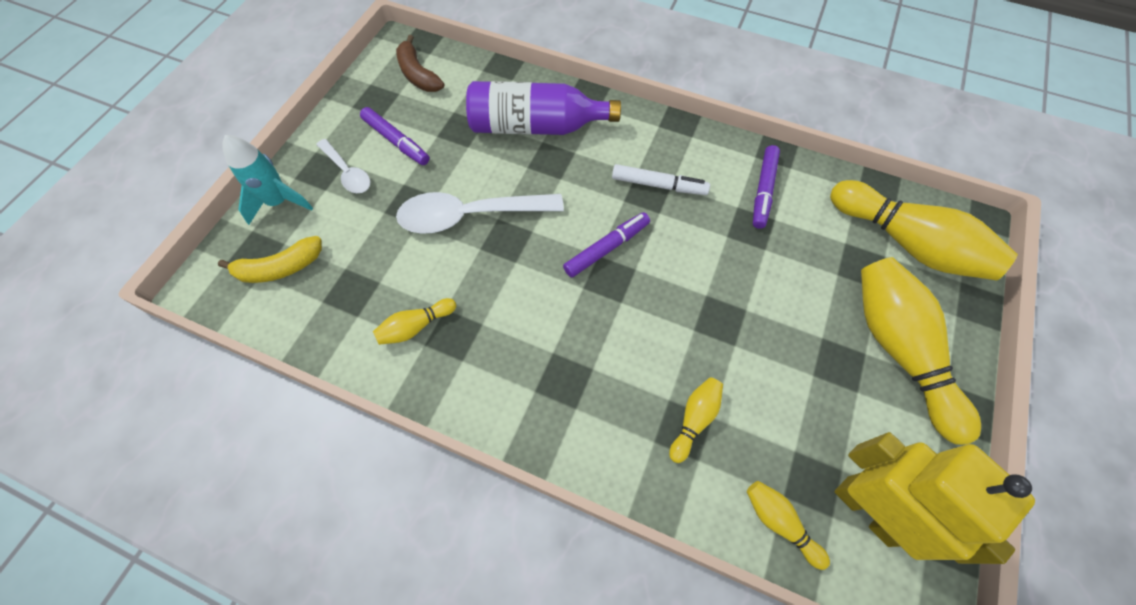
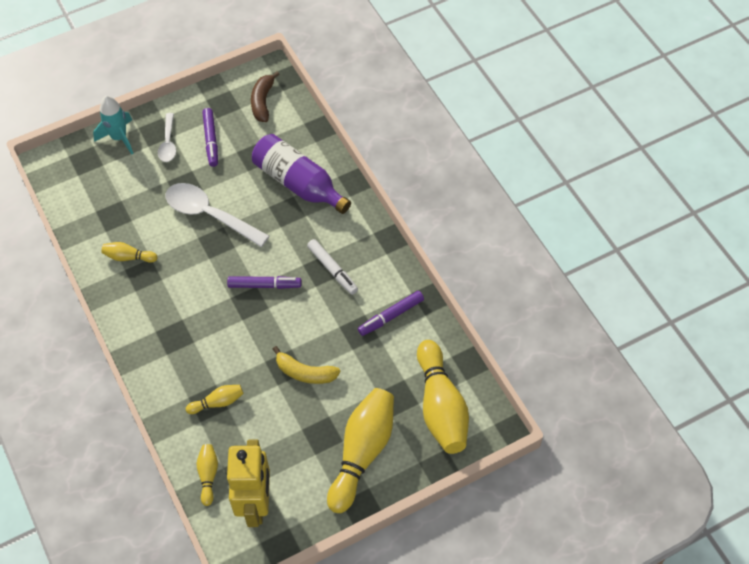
camera: 40 degrees right, 5 degrees down
(280, 268) = (90, 178): yellow banana -> yellow banana (305, 373)

